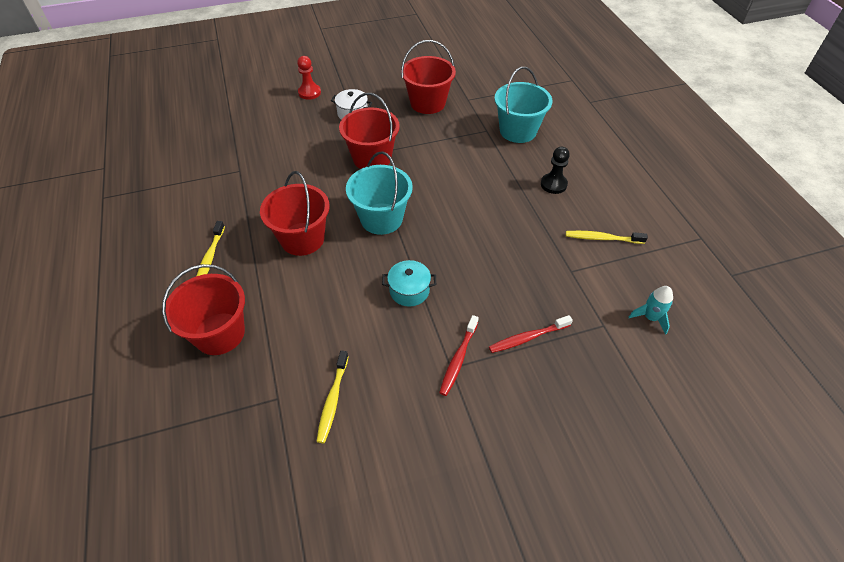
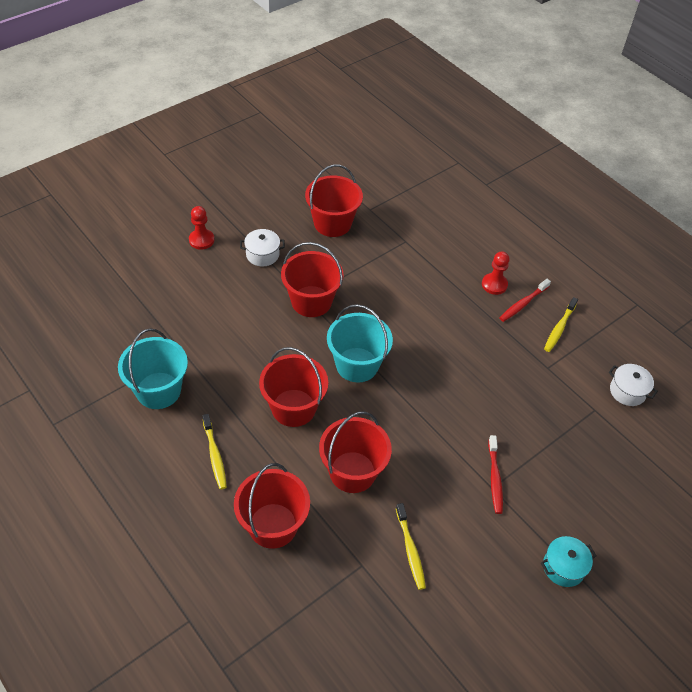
camera: 25 degrees left, 0 degrees up
(321, 309) = (352, 472): none -> red bucket
(409, 291) = (421, 429): turquoise pot -> turquoise pot (563, 567)
(518, 131) = (435, 234): turquoise bucket -> turquoise bucket (158, 390)
(528, 338) = (541, 440): red toothbrush -> red toothbrush (523, 304)
(553, 184) = (494, 284): black pawn -> red pawn
(602, 238) = (559, 328): yellow toothbrush -> yellow toothbrush turned 45 degrees counterclockwise
(650, 317) = (627, 391): turquoise rocket -> white pot

